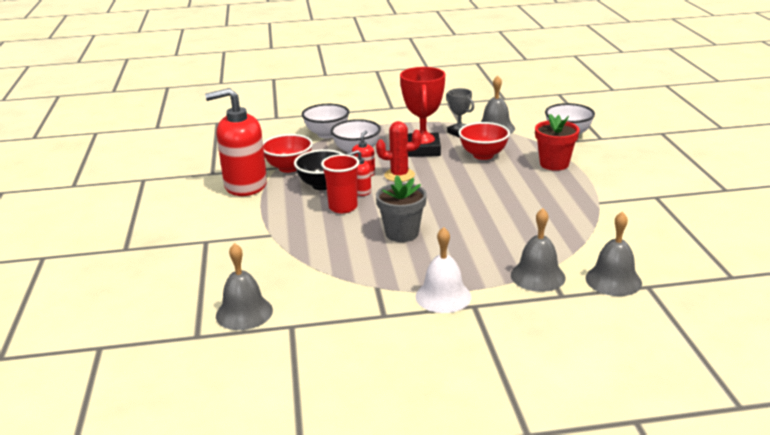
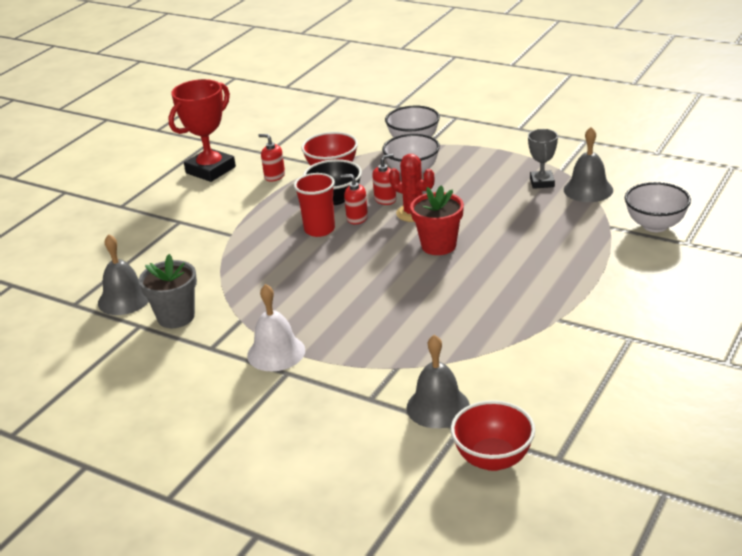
camera: 40 degrees right, 5 degrees up
(245, 185) = (274, 176): red soap dispenser -> red soap dispenser, size x0.43
(402, 233) = (329, 277): grey flower pot -> grey flower pot (176, 317)
(423, 149) = (477, 191): red trophy -> red trophy (210, 170)
(483, 155) = (525, 219): red bowl -> red bowl (493, 459)
(537, 276) = (378, 370): grey bell -> none
(554, 164) = (582, 256): red flower pot -> red flower pot (438, 245)

